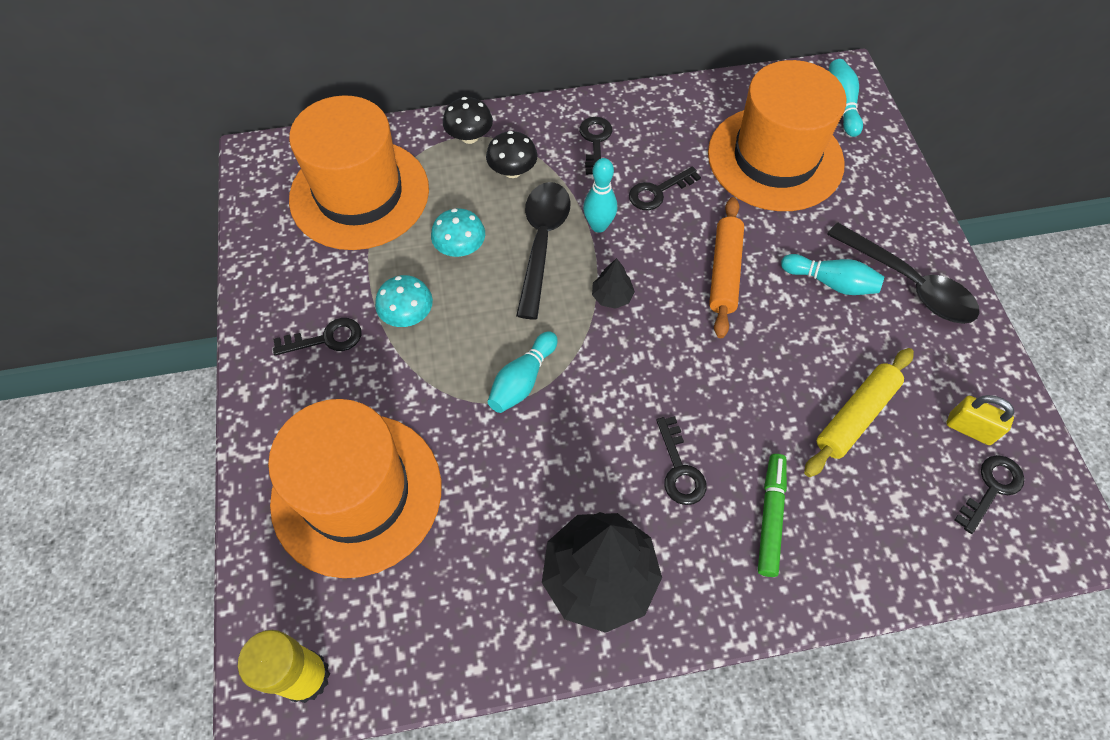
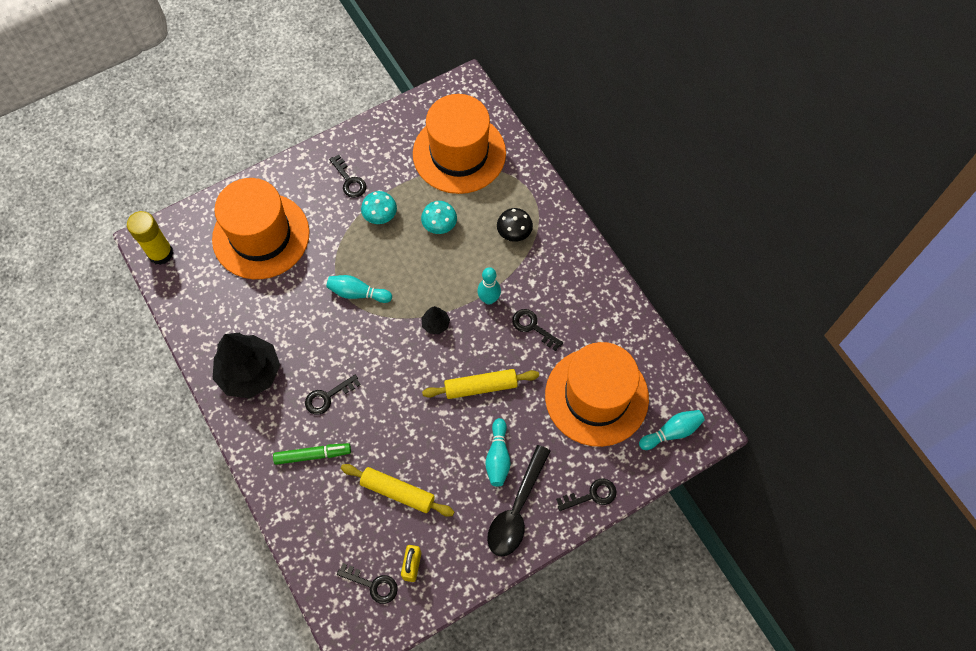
camera: 70 degrees right, 5 degrees up
(469, 137) = (532, 197): black mushroom -> none
(542, 243) = (461, 270): black spoon -> none
(595, 141) = (562, 274): black key -> black key (592, 495)
(724, 272) = (481, 386): orange rolling pin -> yellow rolling pin

